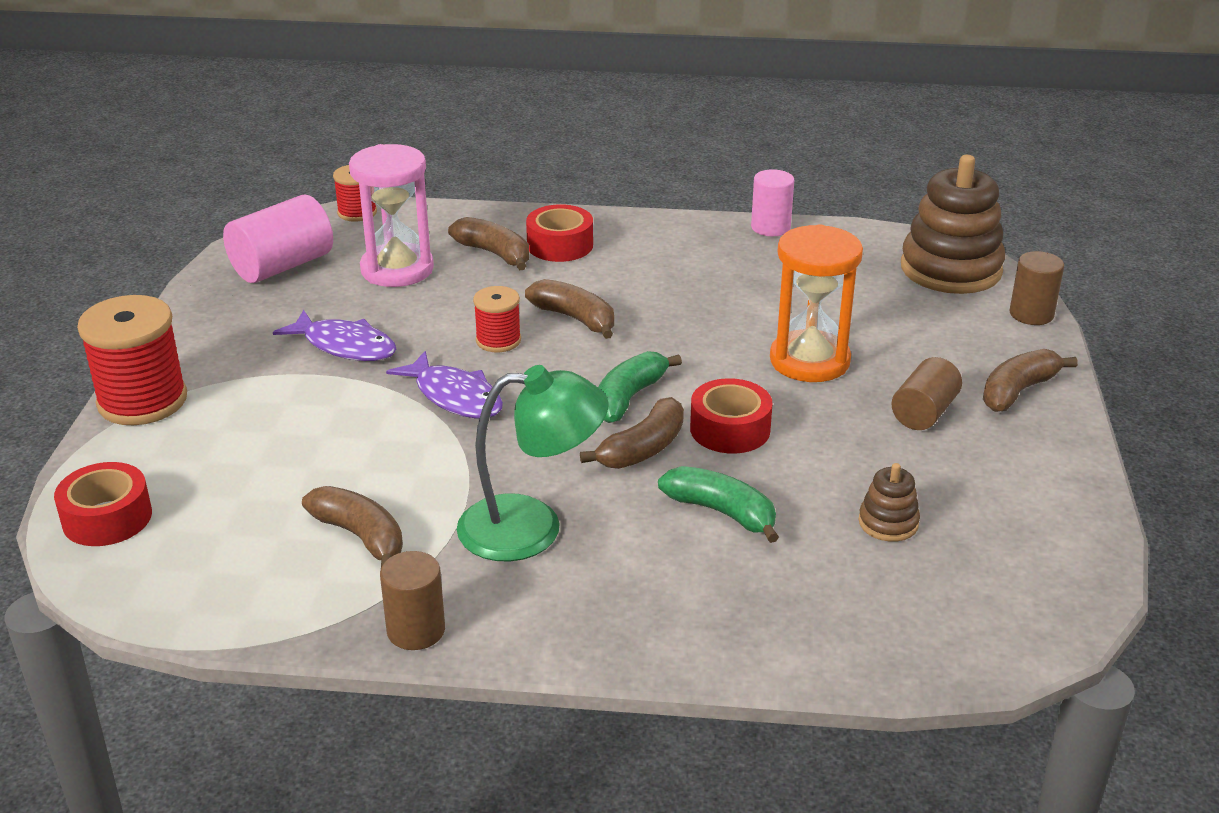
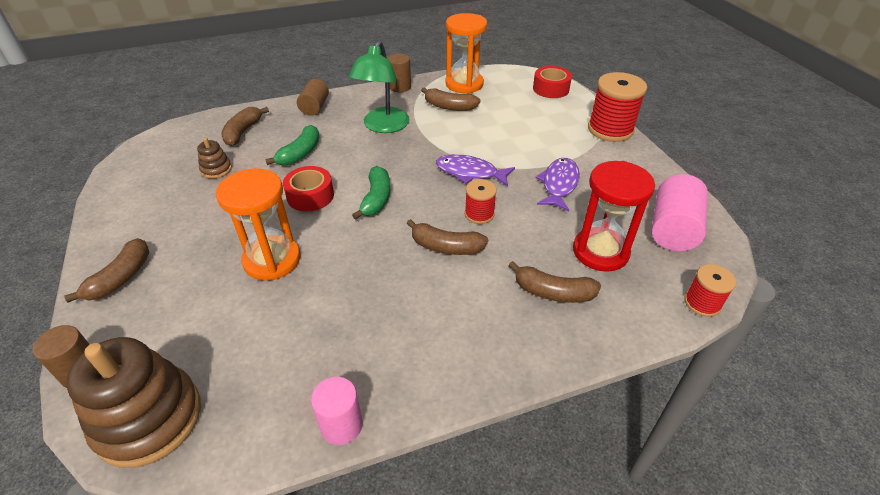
camera: 155 degrees right, 10 degrees up
(265, 591) = (464, 84): none -> orange hourglass
(345, 346) = (559, 184): purple fish -> purple fish turned 105 degrees clockwise
(397, 269) = (600, 251): pink hourglass -> red hourglass
(532, 527) = (383, 126): green lamp -> green lamp turned 45 degrees counterclockwise
(560, 245) = (513, 321): red tape -> none
(643, 449) = (353, 172): brown banana -> brown banana (243, 132)
(722, 512) = (300, 153): green banana -> green banana turned 75 degrees counterclockwise
(924, 413) = (192, 240): brown cylinder -> brown cylinder (314, 107)

